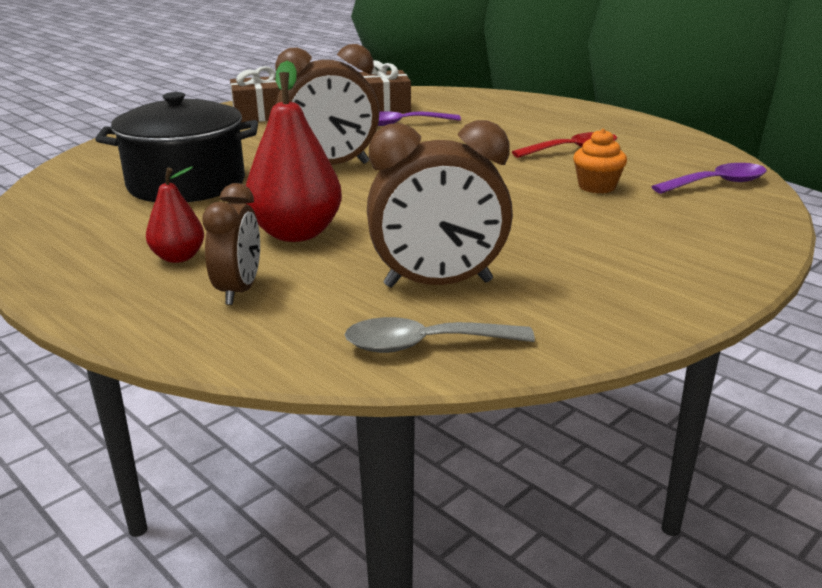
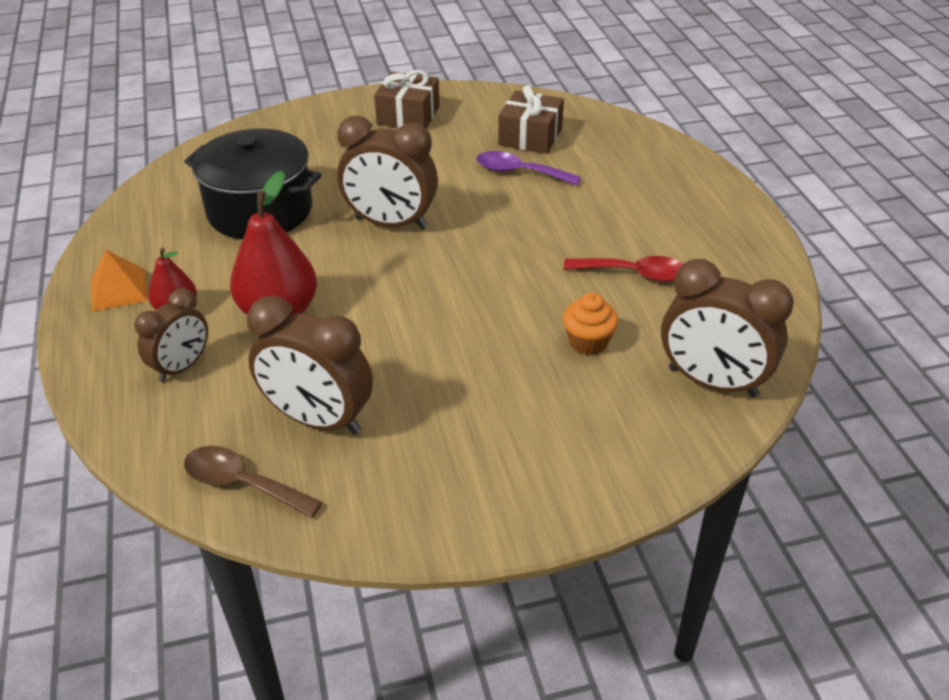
camera: 30 degrees right, 15 degrees up
(88, 261) = (119, 290): none -> orange pyramid
(425, 345) = (242, 484): grey spoon -> brown spoon
(717, 183) = (712, 382): purple spoon -> brown clock

